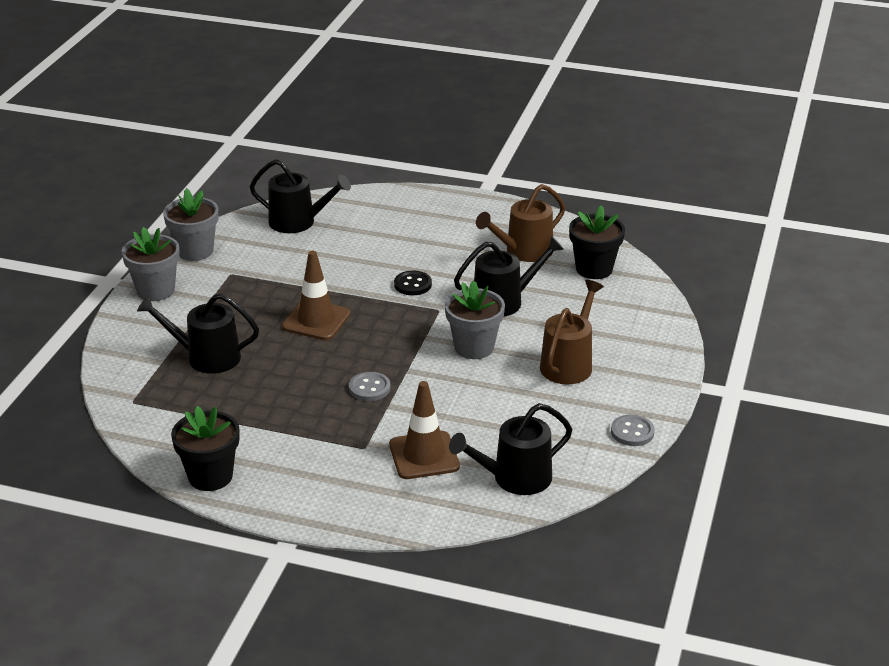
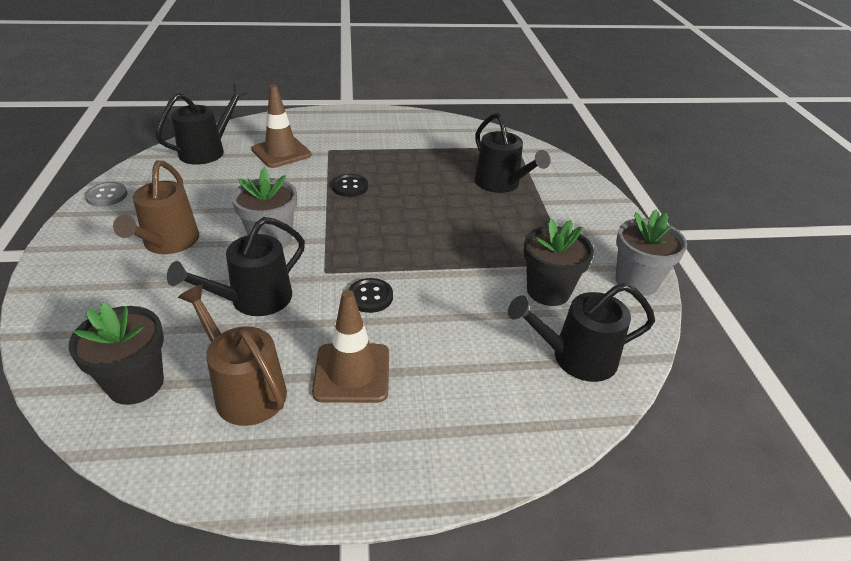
camera: 155 degrees right, 5 degrees up
(156, 290) = (613, 229): grey flower pot -> none
(206, 357) = (501, 184): black watering can -> black watering can turned 75 degrees clockwise
(210, 476) = (419, 120): black flower pot -> black flower pot (548, 291)
(316, 320) = (440, 233): brown traffic cone -> brown traffic cone (352, 373)
(369, 388) = (350, 187): grey button -> black button
(524, 251) = (245, 390): brown watering can -> brown watering can turned 75 degrees counterclockwise

